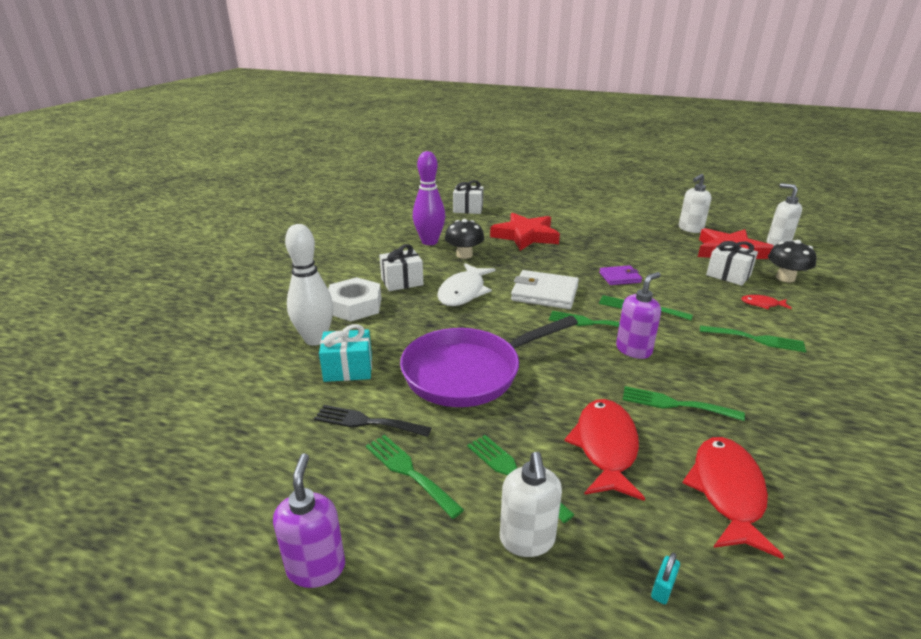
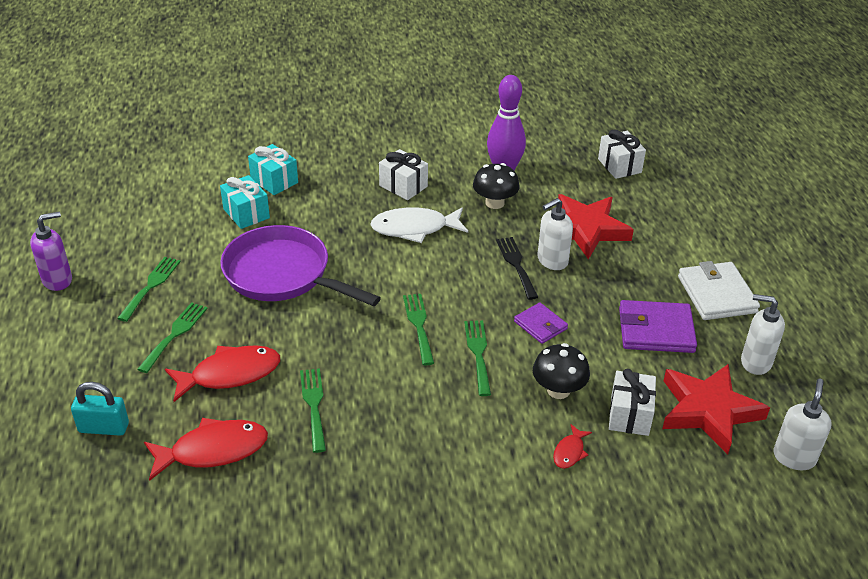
camera: 60 degrees right, 10 degrees up
(315, 339) = (274, 181): white bowling pin -> turquoise gift
(354, 306) = (339, 178): white nut -> none
(366, 422) = (190, 247): black fork -> black fork (516, 265)
(527, 540) = (116, 357): white soap dispenser -> white soap dispenser (552, 261)
(544, 293) = (455, 280): white wallet -> white wallet (716, 294)
(633, 350) = (388, 364): purple soap dispenser -> none
(646, 245) = (656, 330): none -> purple wallet
(662, 588) = (104, 428): turquoise padlock -> turquoise padlock, size x1.91
(756, 339) = (477, 452): green fork -> none
(762, 304) = (570, 452): red fish -> red fish turned 135 degrees counterclockwise
(785, 278) = (669, 470): black mushroom -> black mushroom (558, 390)

